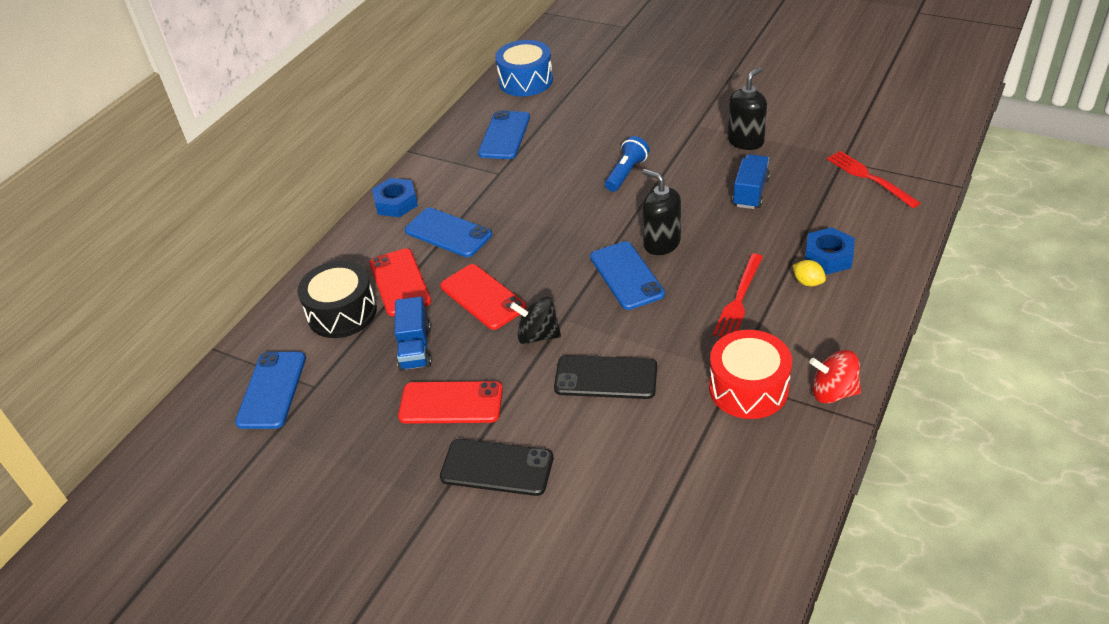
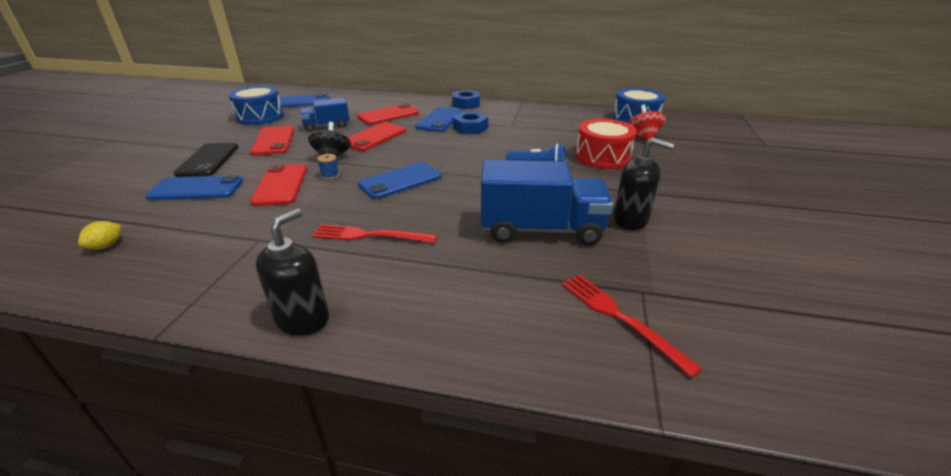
camera: 70 degrees right, 10 degrees down
(326, 435) = (260, 117): none -> blue drum
(342, 313) = (361, 106): black drum -> none
(504, 135) = (558, 121): blue phone -> blue phone (196, 189)
(593, 334) = (330, 175): none -> blue spool
(606, 378) = (280, 185): black phone -> red phone
(661, 243) = (445, 191): black soap dispenser -> black soap dispenser (303, 319)
(748, 388) = (244, 250): red drum -> red drum (602, 157)
(750, 192) = (541, 229): blue truck -> blue truck, size x1.76
(808, 282) = (397, 276): yellow lemon -> yellow lemon (106, 246)
(828, 257) = (443, 289): blue nut -> blue nut (470, 128)
(833, 392) = (217, 303): red spinning top -> red spinning top (643, 137)
(869, 178) = (620, 317): red fork -> red fork turned 75 degrees counterclockwise

